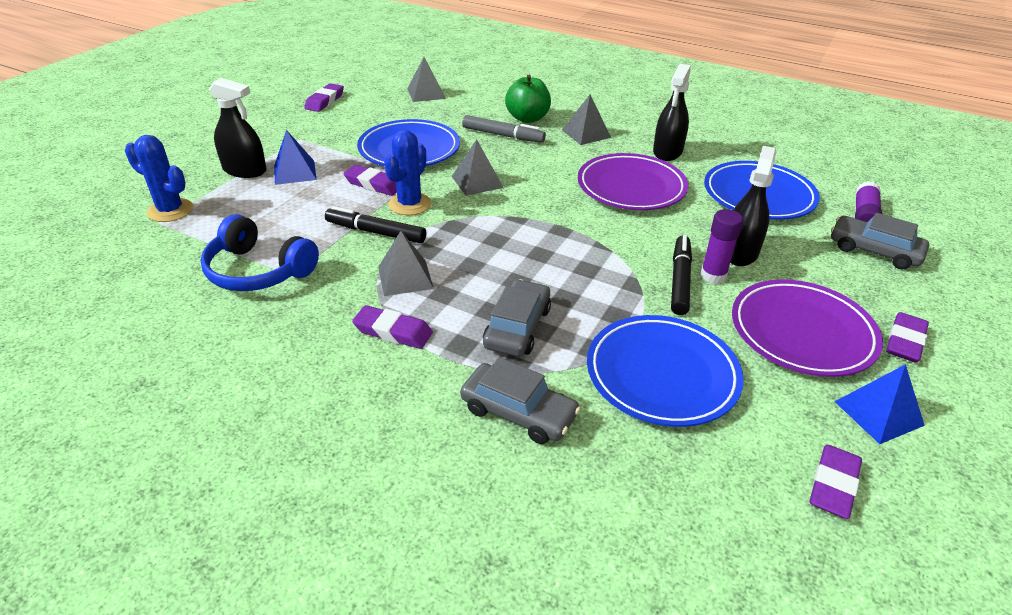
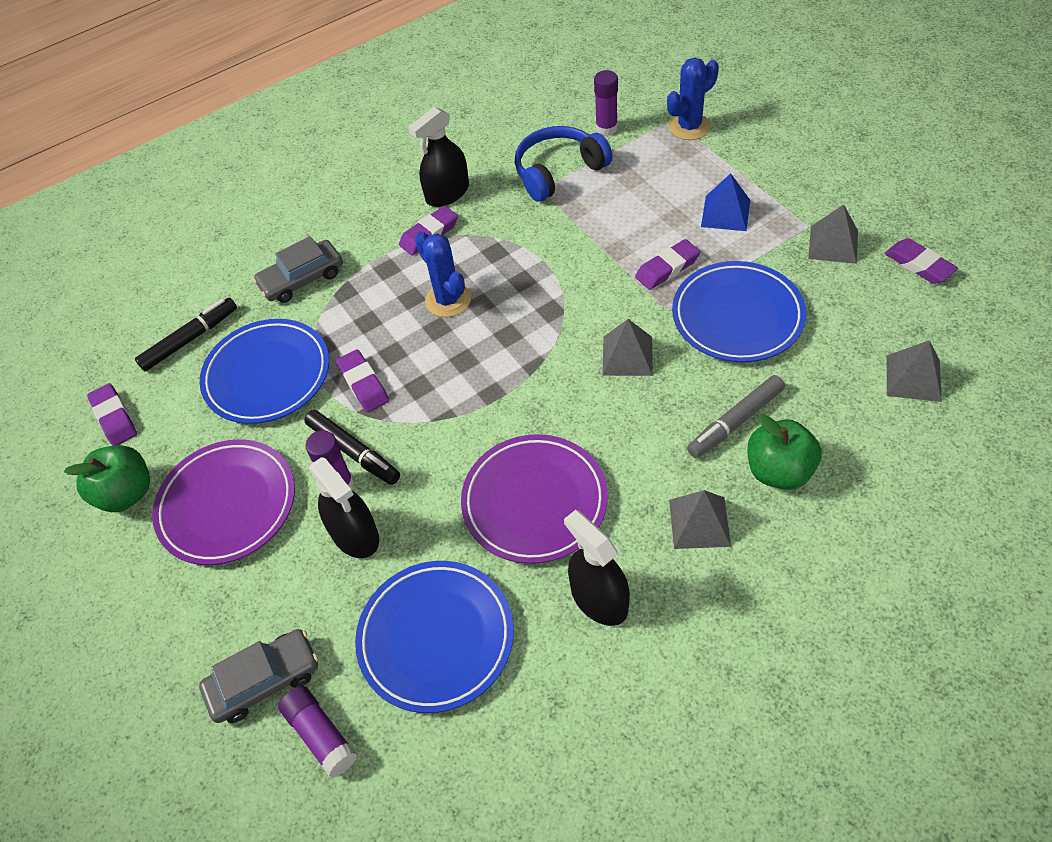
camera: 125 degrees right, 15 degrees up
(175, 258) = (606, 128): none -> purple glue stick
(245, 170) = (748, 178): black spray bottle -> black spray bottle (447, 193)
(376, 232) = (573, 252): black marker -> black marker (190, 339)
(405, 277) = (491, 256): grey pyramid -> grey pyramid (833, 244)
(410, 204) = (610, 287): blue cactus -> blue cactus (448, 300)
(517, 327) = (380, 307): grey car -> none
(878, 413) = (126, 493): blue pyramid -> green apple
(904, 341) = (155, 582): purple eraser -> purple eraser (363, 384)

